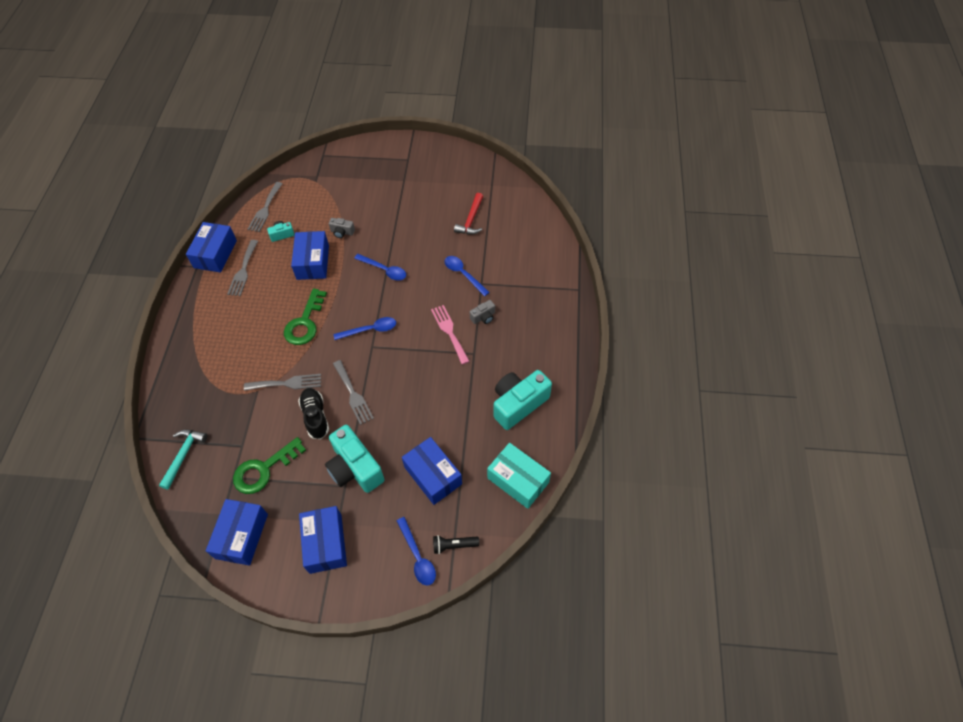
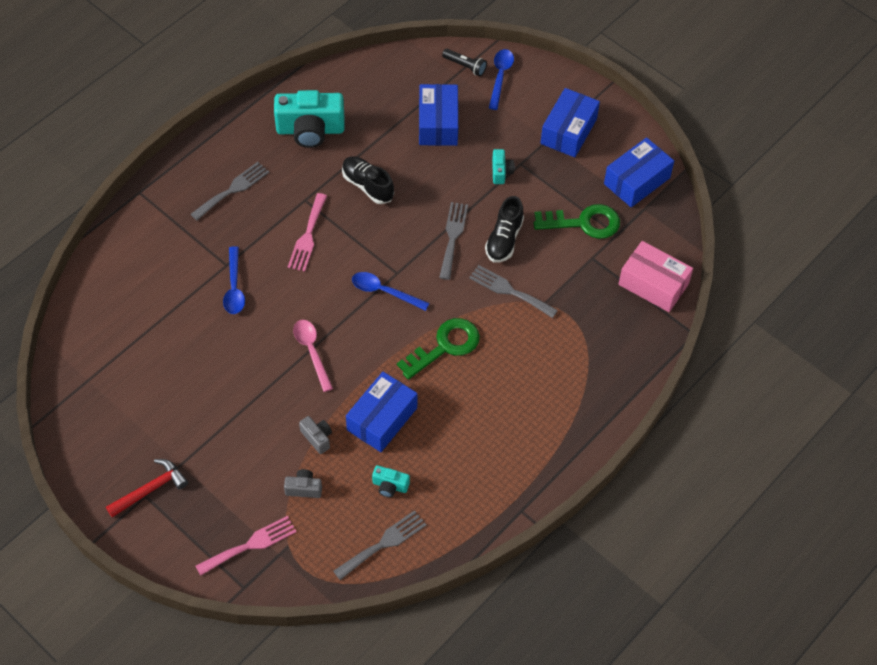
camera: 145 degrees left, 0 degrees up
(183, 455) = (653, 284): turquoise hammer -> pink box
(215, 254) = (488, 514): blue box -> none
(243, 270) = (469, 464): grey fork -> grey fork (233, 190)
(335, 171) = (250, 545): none -> pink fork
(355, 468) = (501, 172): turquoise camera -> turquoise camera, size x0.46
(384, 270) = (312, 351): blue spoon -> pink spoon
(441, 391) = (367, 186): none -> black shoe
(471, 220) = (159, 349): red hammer -> red hammer (150, 489)
(483, 317) = (260, 228): grey camera -> grey camera (304, 488)
(518, 480) = (370, 76): turquoise box -> none

